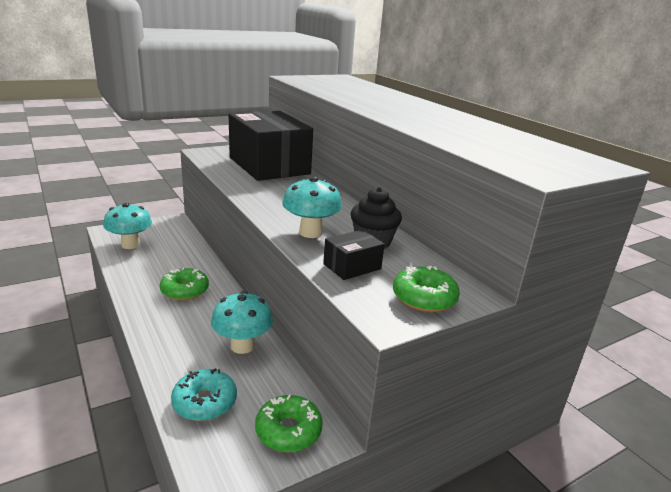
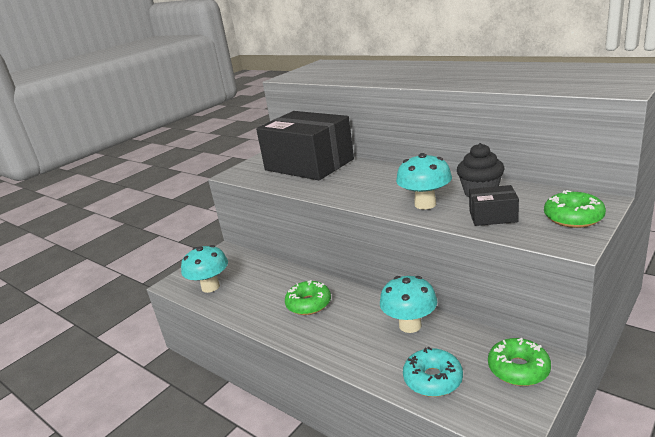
camera: 15 degrees left, 0 degrees up
(352, 266) = (493, 216): black box -> black box turned 60 degrees clockwise

